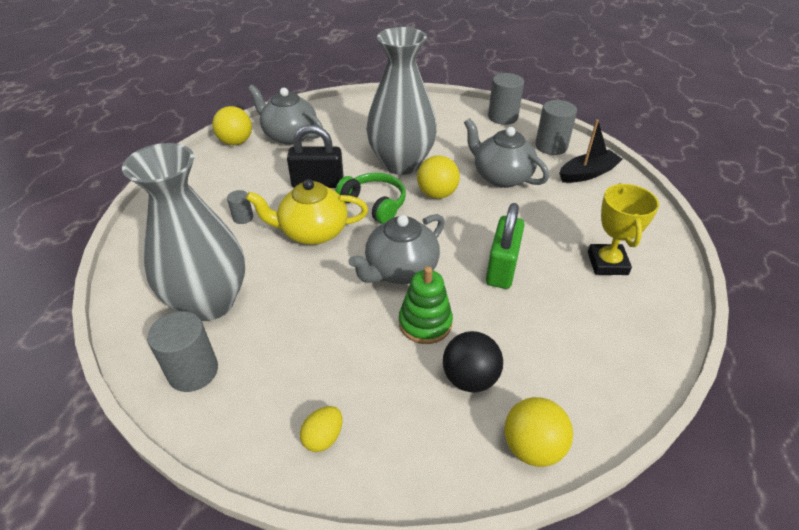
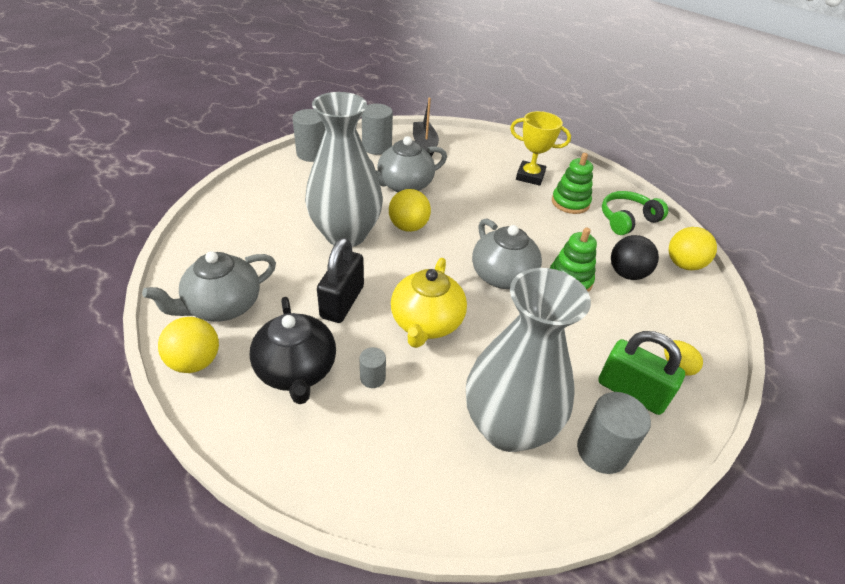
camera: 75 degrees left, 0 degrees up
(240, 182) = (296, 371): none -> black teapot
(374, 204) = (402, 269): green headphones -> green headphones (627, 220)
(502, 268) = (519, 223): green padlock -> green padlock (631, 392)
(582, 308) = (570, 202): none -> green stacking toy

